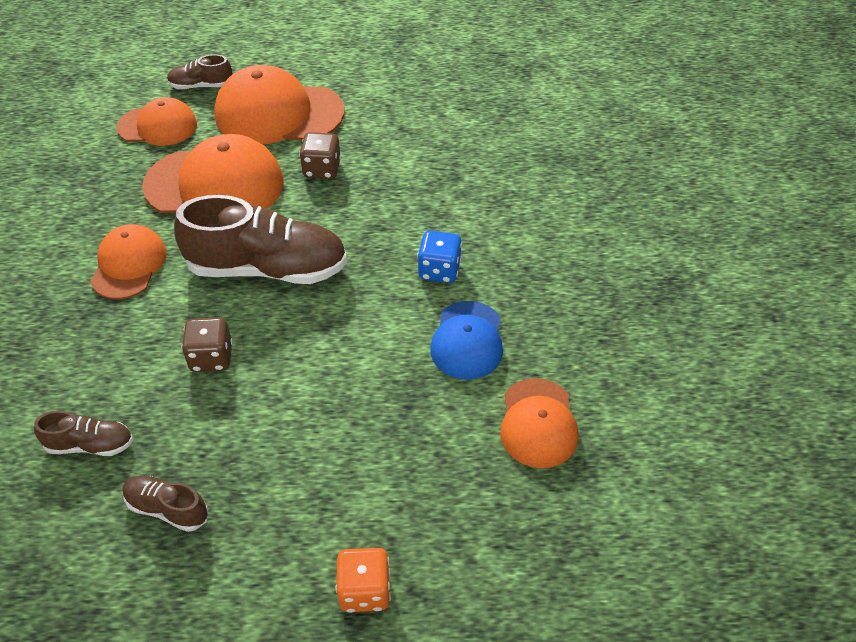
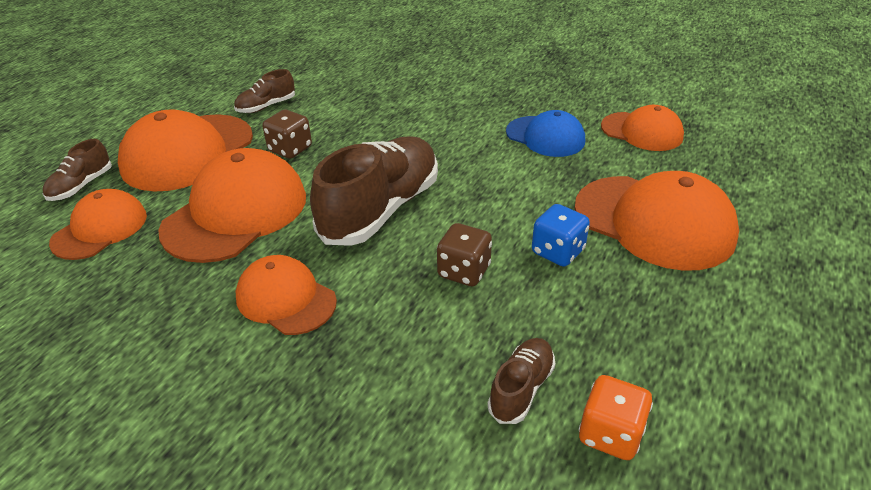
camera: 60 degrees left, 10 degrees down
(167, 509) = (634, 347): brown shoe -> brown shoe (266, 106)
(361, 478) = (654, 222): none -> orange cap
(364, 590) = (765, 250): orange dice -> orange dice (610, 434)
(439, 270) = (464, 128): blue dice -> blue dice (557, 252)

